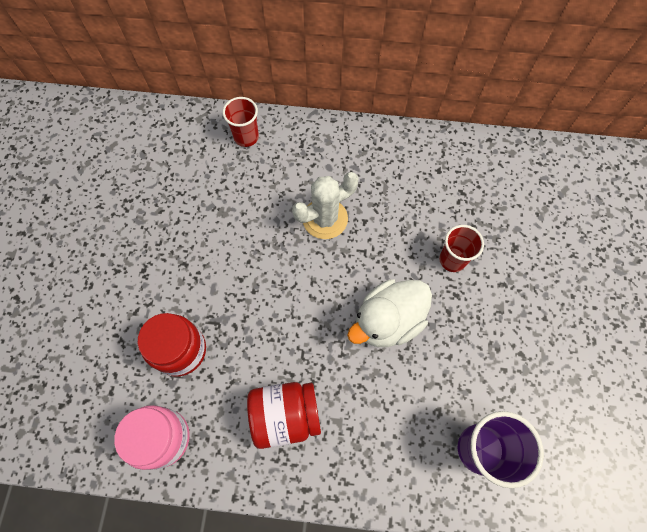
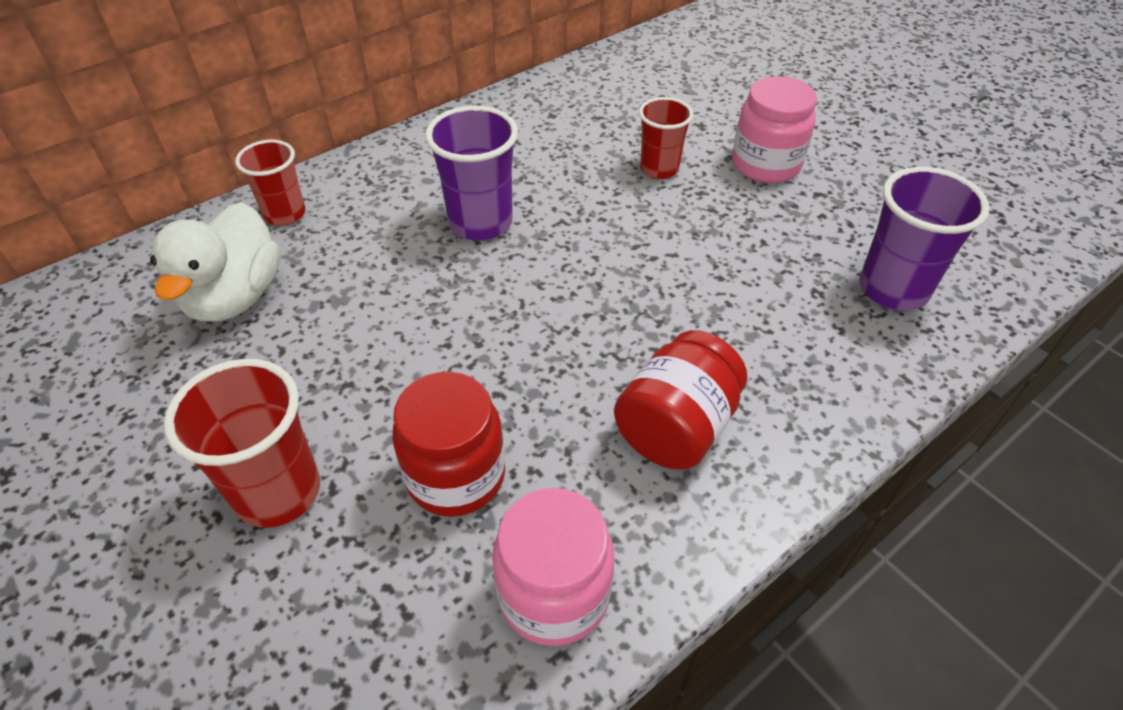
camera: 45 degrees left, 20 degrees down
(117, 295) = (278, 492): none -> red cup
(325, 219) = (481, 223): white cactus -> purple cup
(388, 321) = (666, 258): white duck -> white duck (235, 297)
(516, 308) = (765, 164): none -> pink jar

